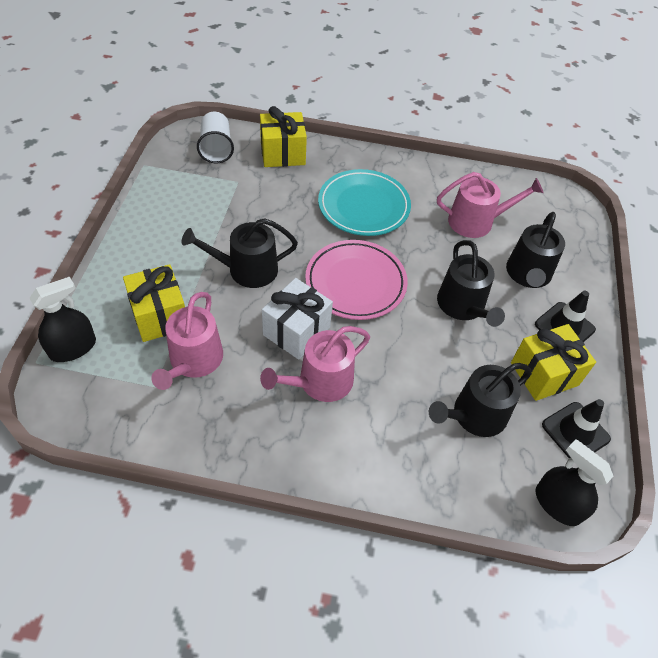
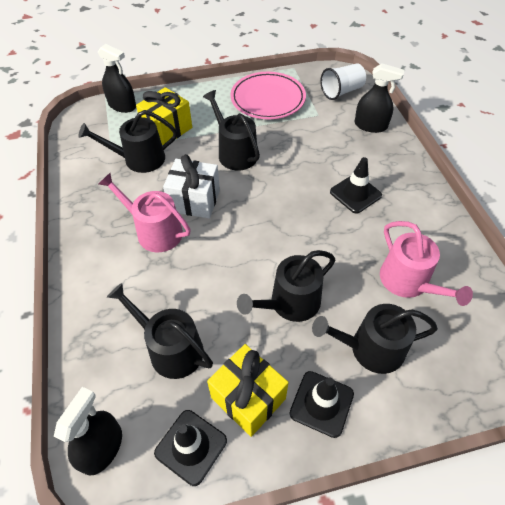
camera: 70 degrees right, 0 degrees up
(193, 361) = (139, 159): pink watering can -> black watering can
(283, 154) = (370, 125): yellow gift -> black spray bottle
(355, 283) = (265, 218): pink plate -> pink plate (268, 99)
(363, 206) = (355, 194): turquoise plate -> black traffic cone

